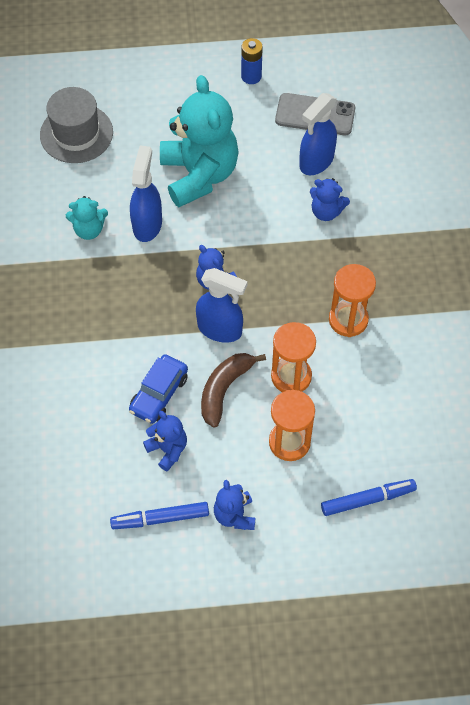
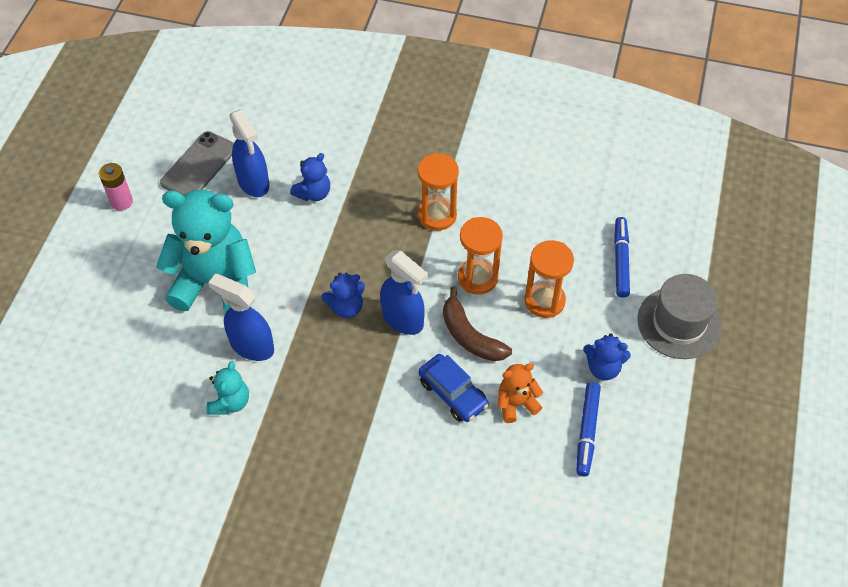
camera: 70 degrees left, 5 degrees down
(76, 133) = (99, 380): grey hat -> grey hat (679, 323)
(168, 449) = (516, 403): blue teddy bear -> orange teddy bear
(220, 329) = (403, 319): blue spray bottle -> blue spray bottle turned 90 degrees clockwise
(251, 76) = (121, 202): blue battery -> pink battery

